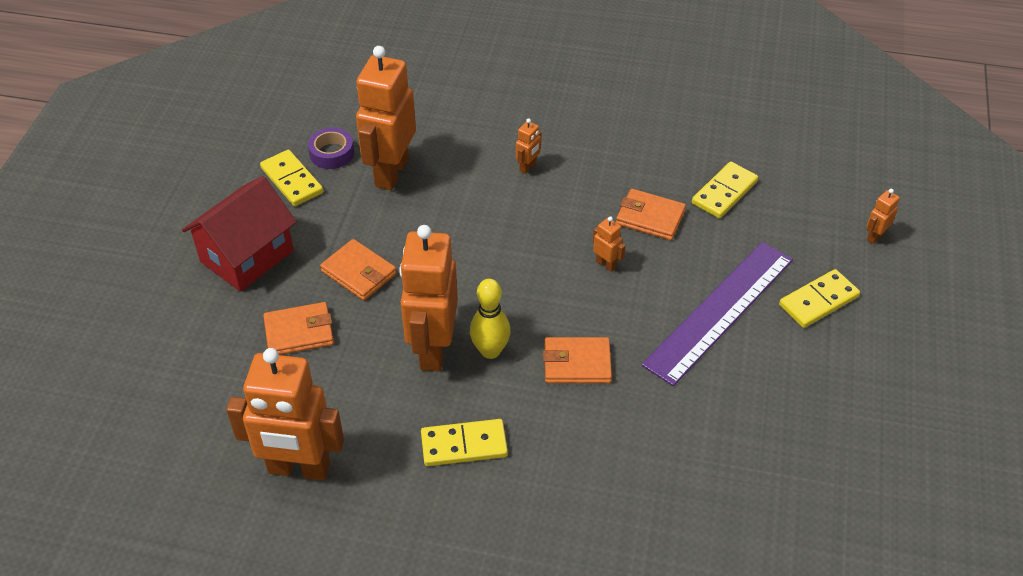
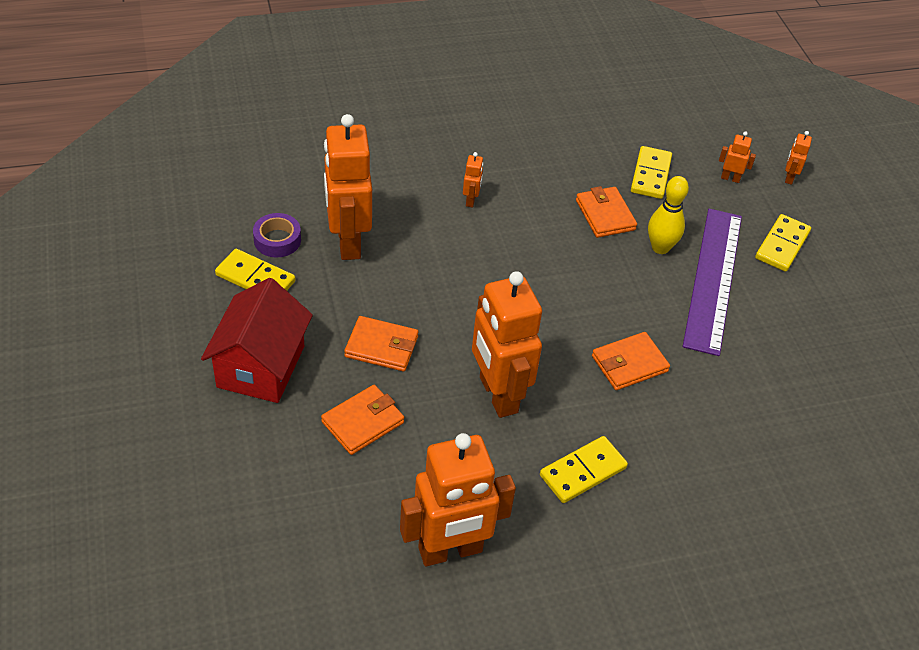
camera: 30 degrees left, 0 degrees up
(490, 351) = (549, 378): yellow bowling pin -> yellow bowling pin (660, 247)
(606, 264) = (596, 268): orange robot -> orange robot (730, 178)
(650, 217) = (605, 215): orange wallet -> orange wallet turned 75 degrees clockwise

